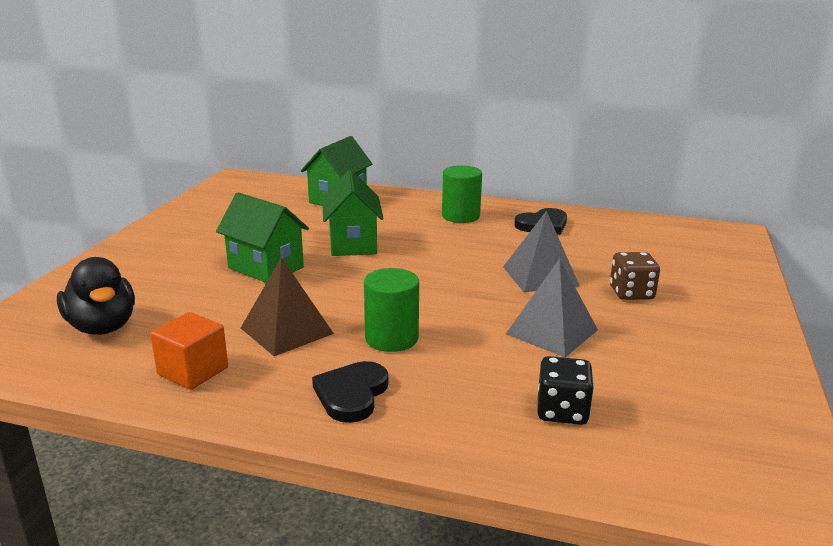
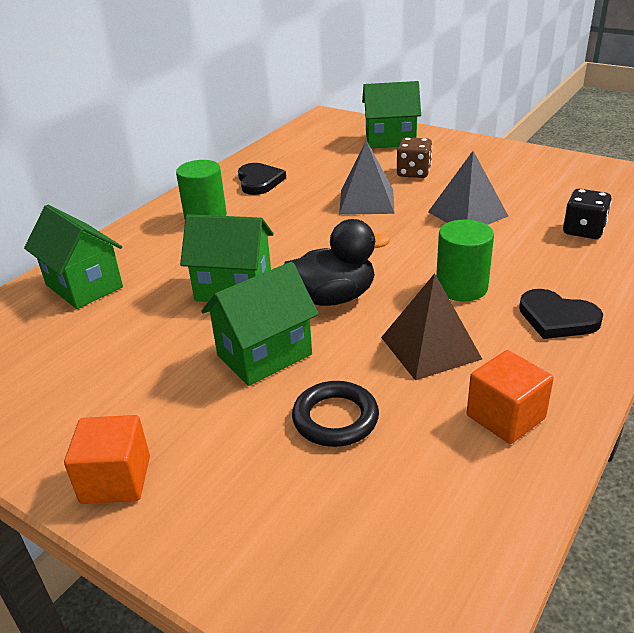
camera: 70 degrees left, 10 degrees up
(102, 327) = (378, 503): black duck -> black duck (333, 298)
(138, 247) = (116, 479): none -> orange cube
(192, 302) = (335, 418): none -> black ring
(709, 272) = (390, 140): none -> green house

